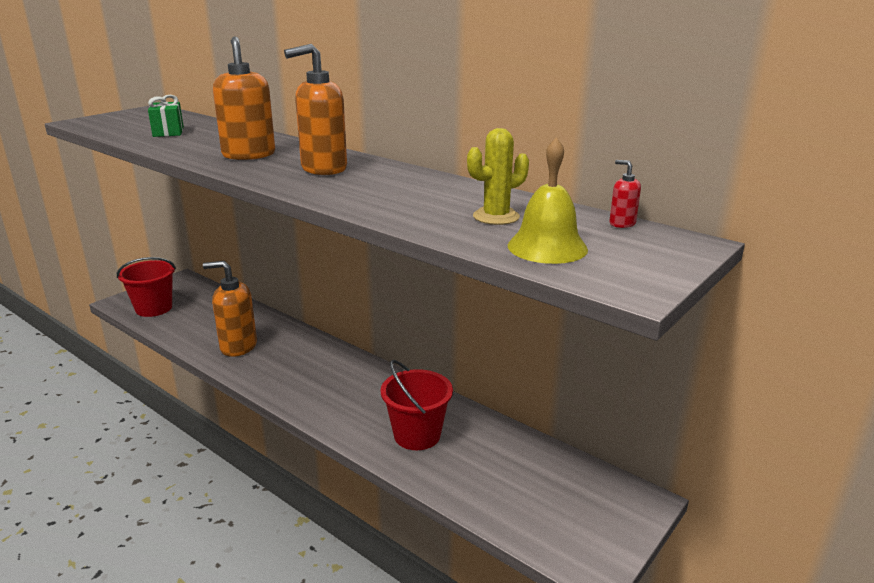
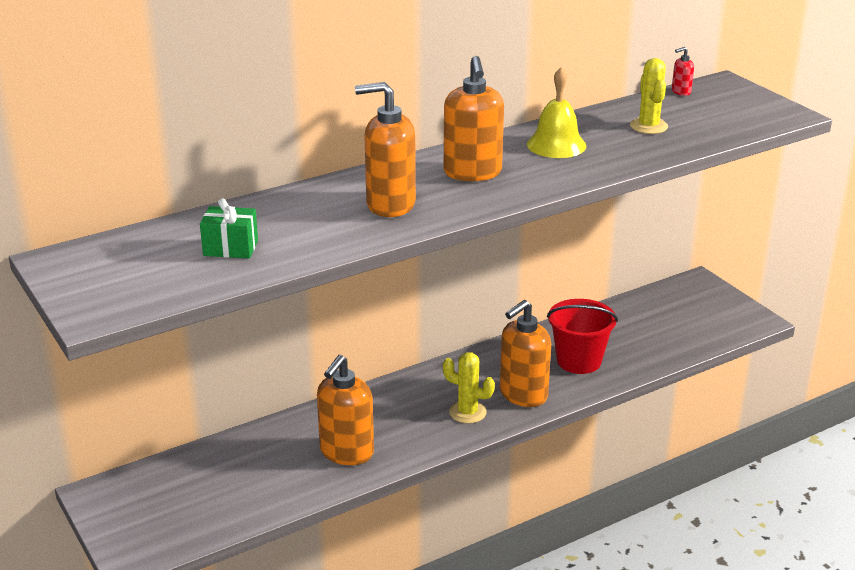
camera: 70 degrees left, 5 degrees up
(154, 308) = (182, 522): red bucket -> none
(306, 388) = (467, 412): none -> yellow cactus
(344, 412) = (523, 394): none -> orange soap dispenser
(547, 247) = (717, 122): yellow bell -> yellow bell (556, 145)

